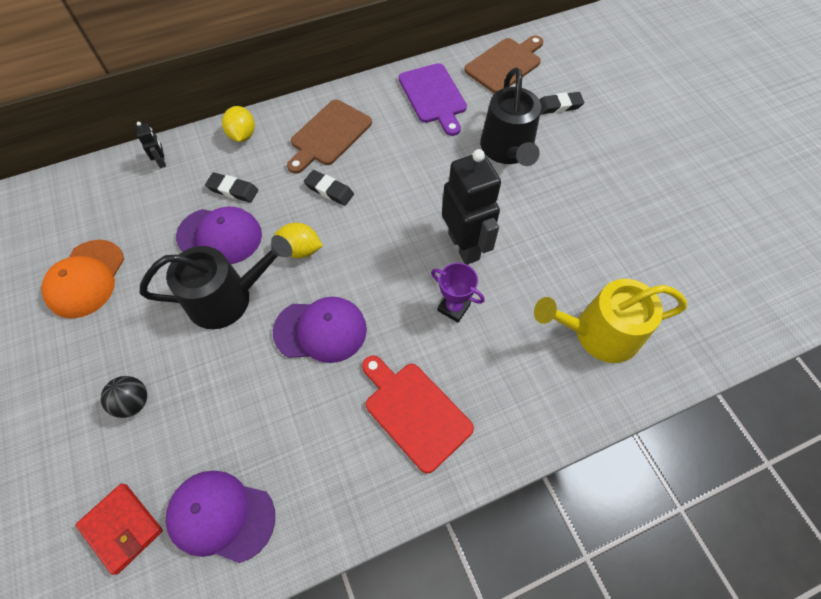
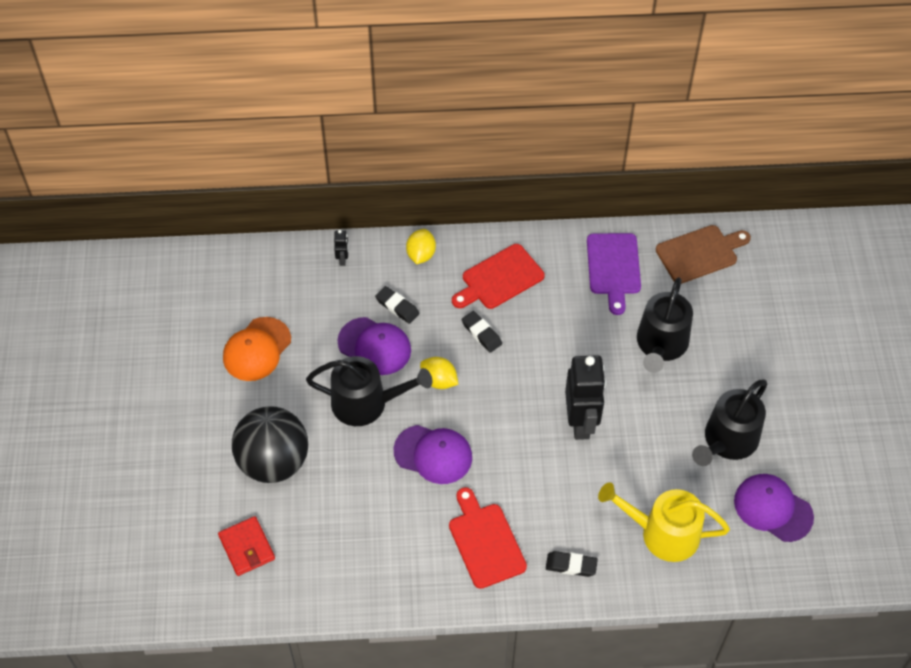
camera: 20 degrees right, 5 degrees down
(133, 402) = (273, 462): black ball -> black ball, size x2.31
(221, 516) = (318, 564): purple cap -> purple cap (773, 508)
(329, 135) = (499, 279): brown cutting board -> red cutting board
(453, 307) = (549, 472): purple trophy -> none
(558, 106) = (732, 315): black eraser -> black eraser (571, 565)
(613, 218) = (727, 441): none -> black watering can

